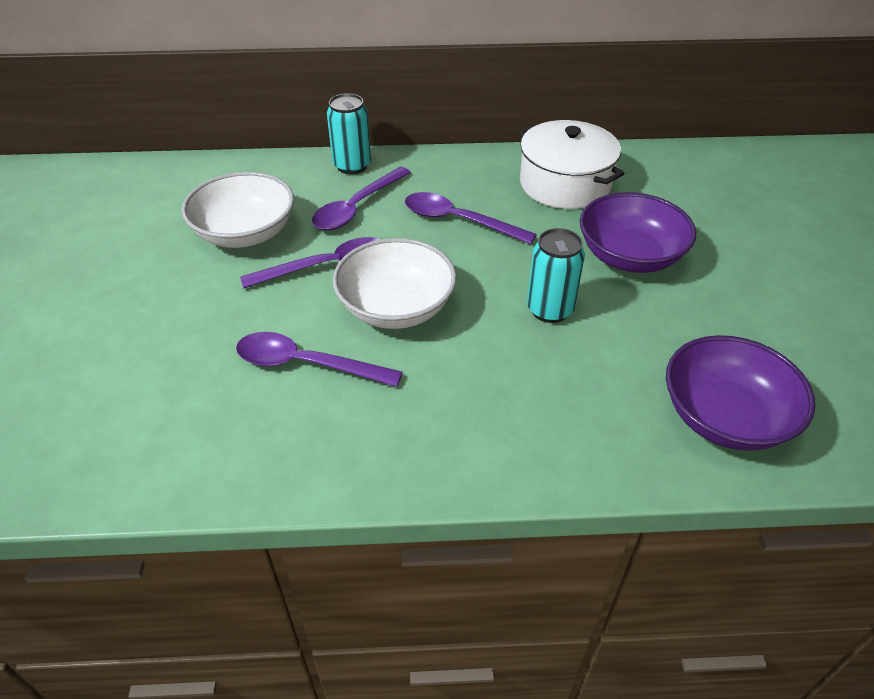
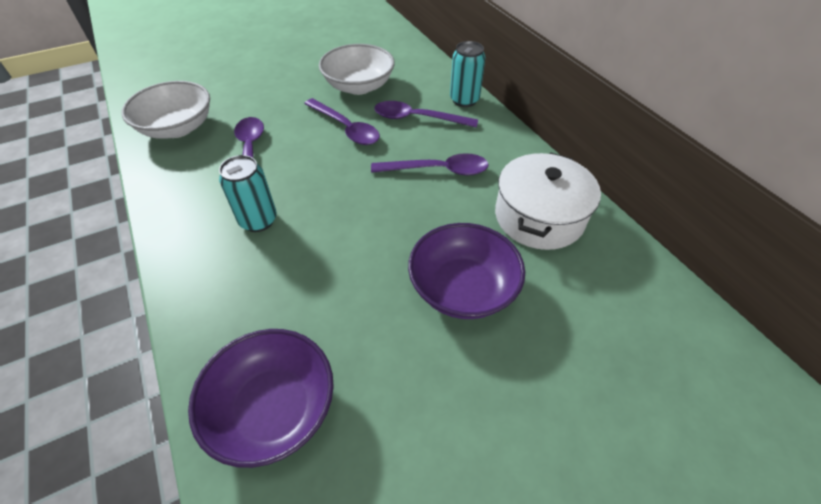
camera: 65 degrees right, 5 degrees up
(396, 307) = (320, 171): white bowl -> white bowl (177, 128)
(458, 221) = (438, 170): purple spoon -> purple spoon turned 90 degrees clockwise
(550, 310) = (359, 252): turquoise can -> turquoise can (258, 220)

